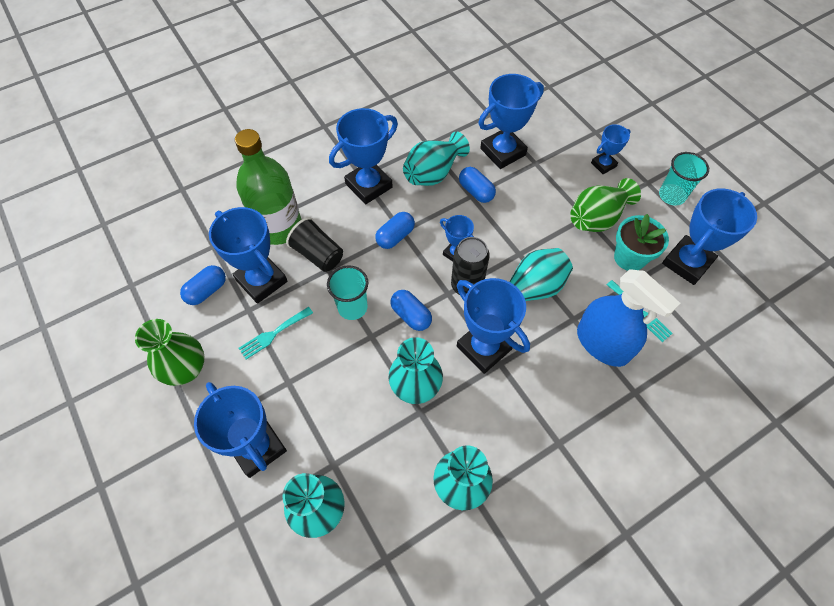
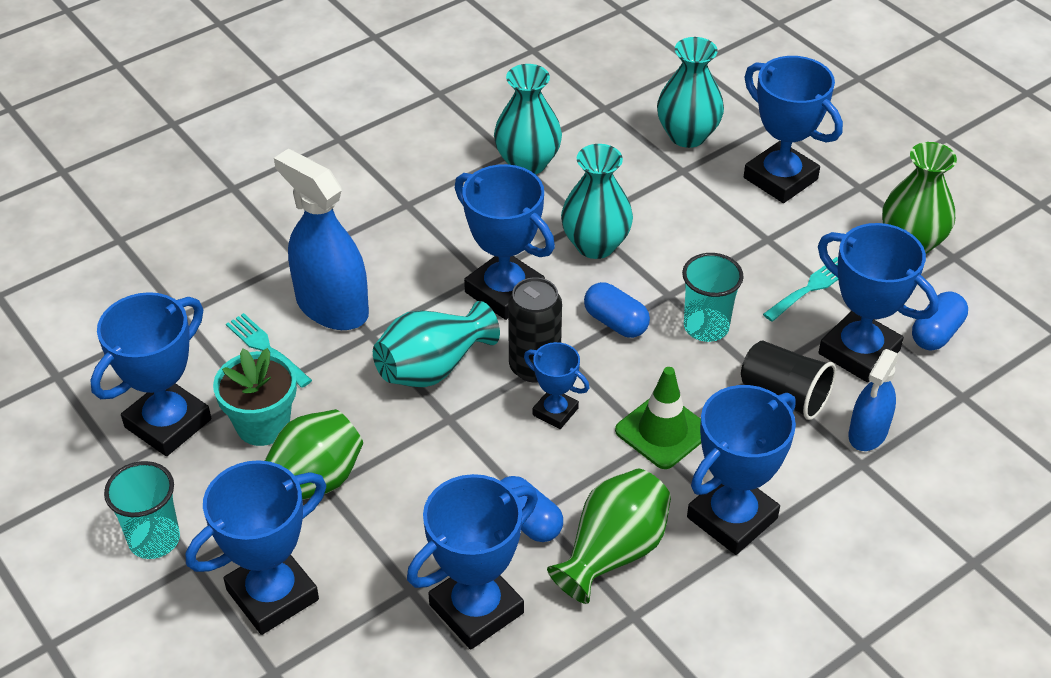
camera: 175 degrees right, 15 degrees down
(279, 227) = (868, 433): green bottle -> blue spray bottle
(395, 236) = (662, 431): blue capsule -> green traffic cone
(433, 173) = (613, 552): turquoise vase -> green vase
(603, 164) = (272, 595): blue trophy -> blue trophy, size x1.83

